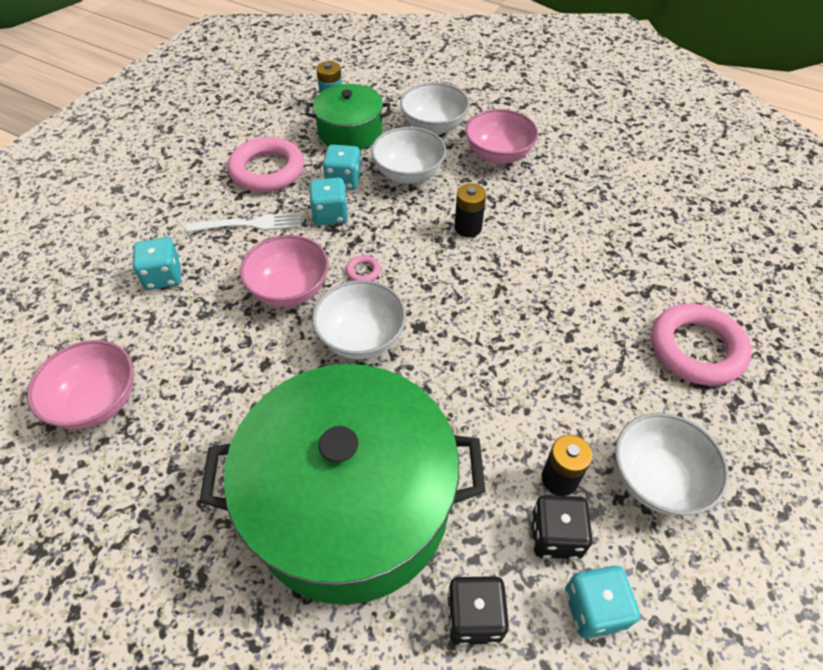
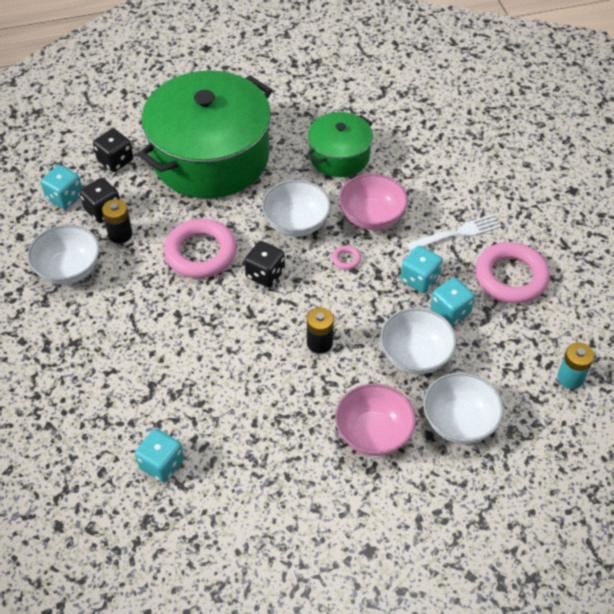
camera: 135 degrees right, 0 degrees up
(97, 401) = (379, 107): pink bowl -> none
(163, 276) = (449, 170): turquoise dice -> turquoise dice (162, 464)
(249, 224) = (457, 233): white fork -> white fork turned 150 degrees counterclockwise
(350, 132) = (511, 359): green pot -> green pot (339, 156)
(448, 312) = (265, 274): none -> black dice
(696, 349) = (91, 366): pink ring -> pink ring (200, 253)

